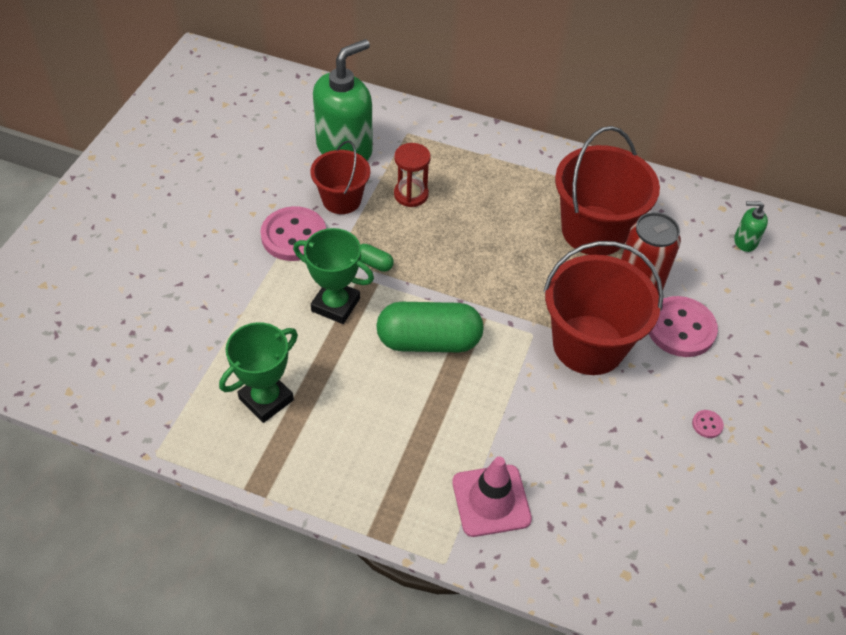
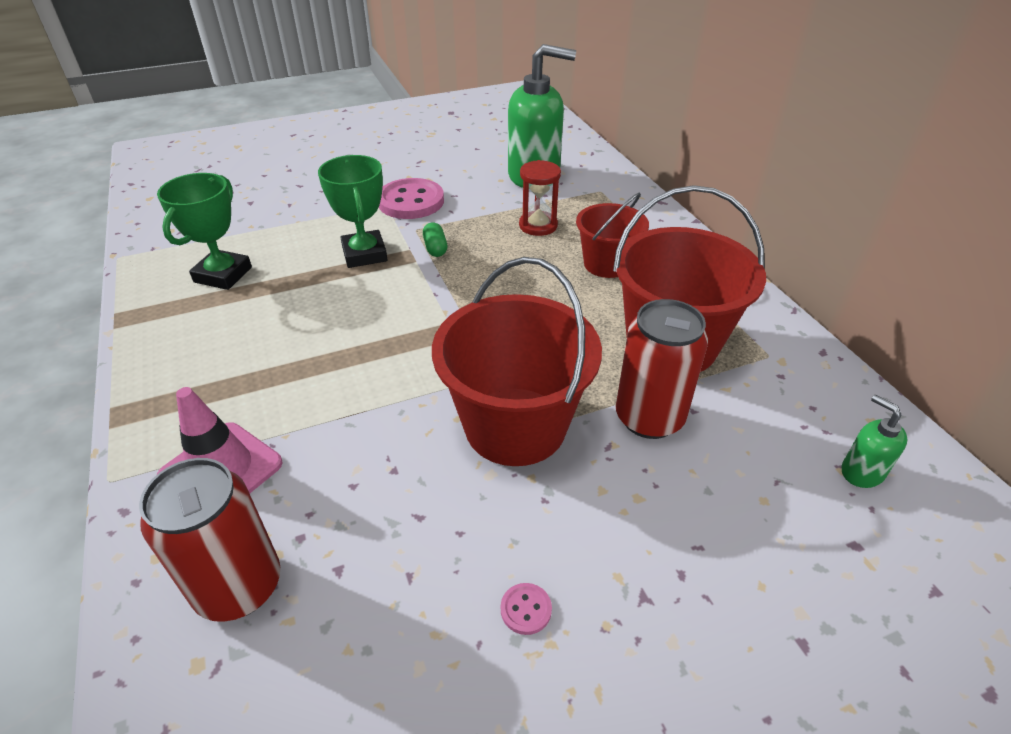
camera: 50 degrees right, 10 degrees down
(266, 399) = (223, 275): green trophy -> green trophy turned 75 degrees counterclockwise
(341, 200) = (480, 201): red bucket -> red bucket (607, 264)
(429, 341) = (385, 320): green capsule -> none
(591, 533) = (239, 586): none -> red can
(680, 328) = (642, 490): pink button -> none

